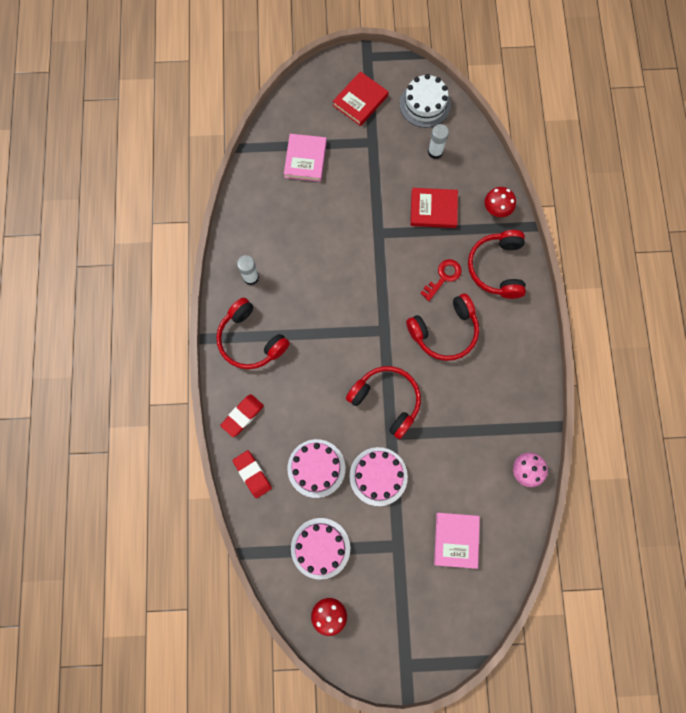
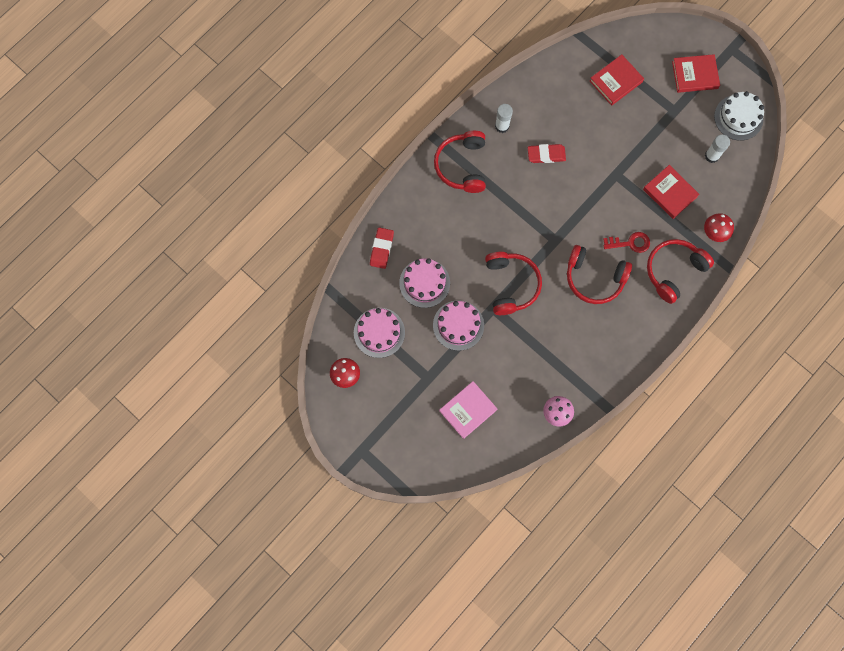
camera: 45 degrees right, 0 degrees up
(242, 416) = (410, 208): red eraser -> red eraser (546, 155)
(305, 159) = (616, 81): pink book -> red book

